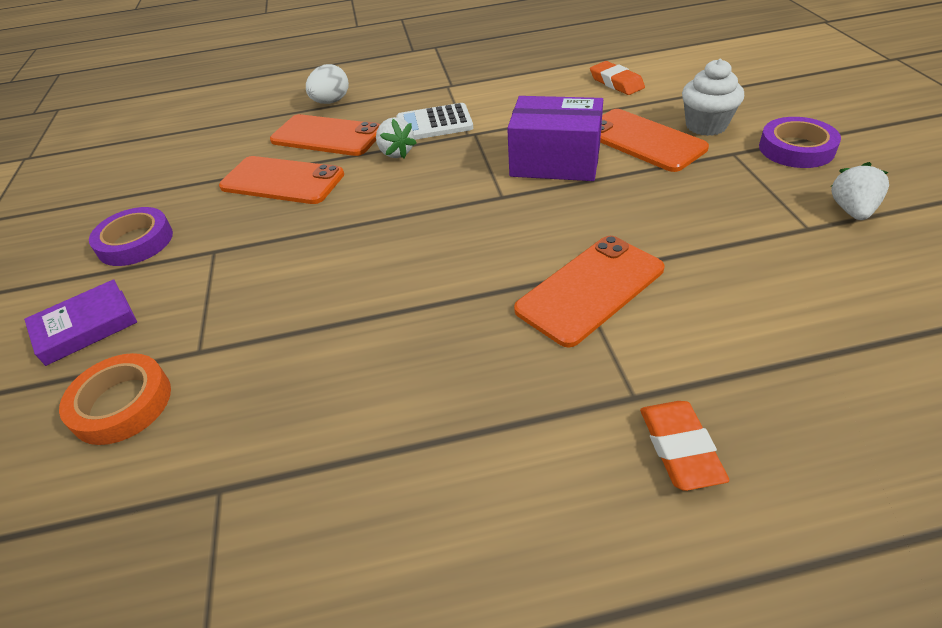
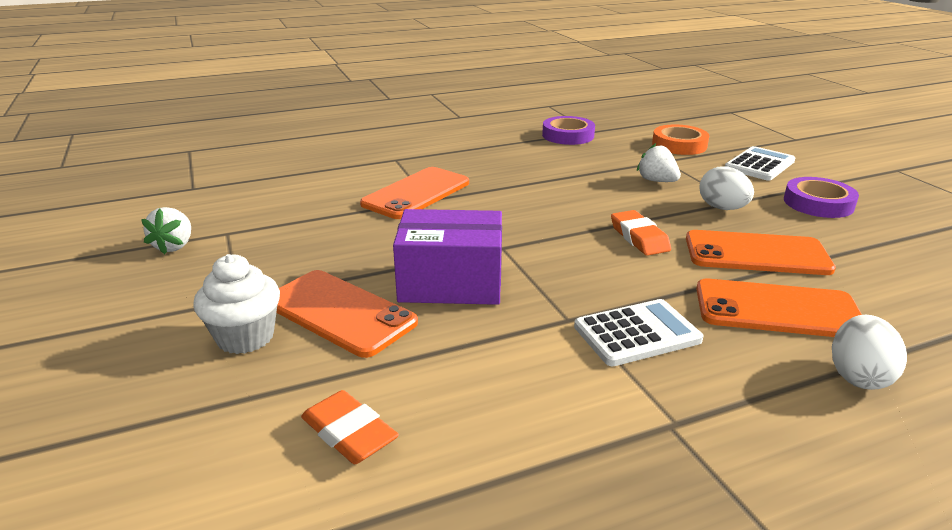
camera: 165 degrees right, 15 degrees down
(86, 327) = (759, 165): purple book -> white calculator
(242, 239) = (722, 208): none -> white egg
(396, 153) = (654, 289): white strawberry -> white strawberry (656, 181)
(680, 448) = (376, 148): orange eraser -> orange eraser (639, 238)
(796, 149) = (160, 305): purple tape -> purple tape (568, 135)

